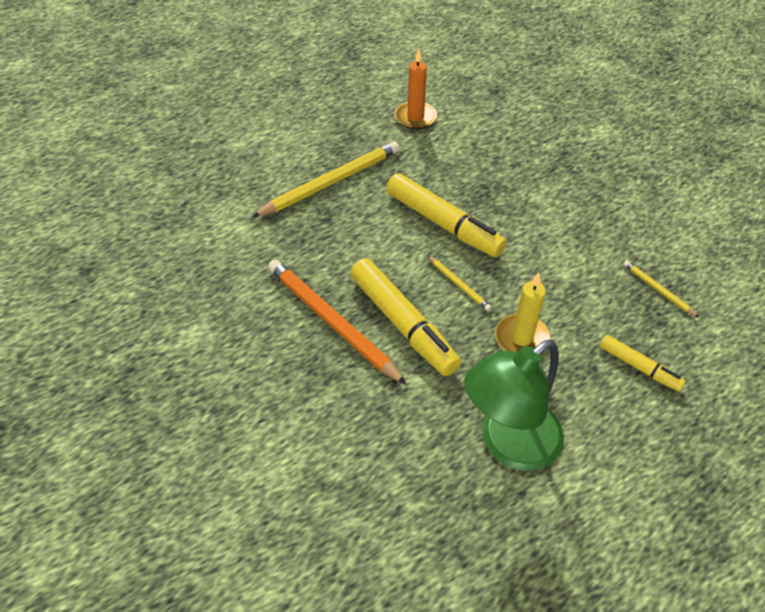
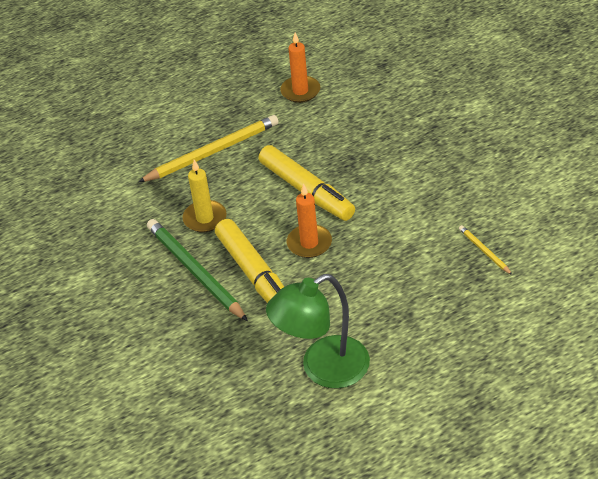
camera: 10 degrees right, 5 degrees down
(331, 322) = (195, 271): orange pencil -> green pencil
(459, 284) = (309, 243): yellow pencil -> orange candle
(521, 338) = (353, 288): yellow candle -> yellow candle (205, 218)
(638, 367) = (448, 313): yellow marker -> none

